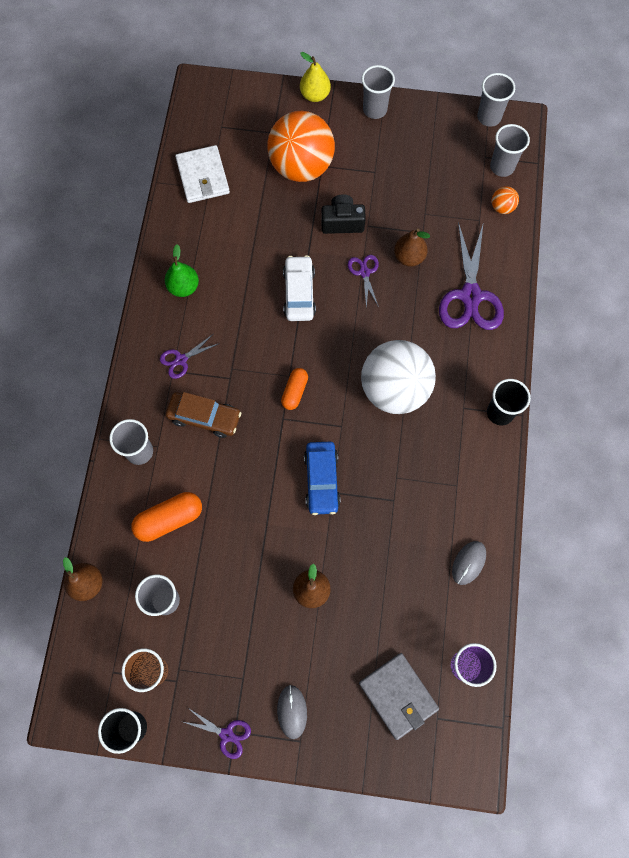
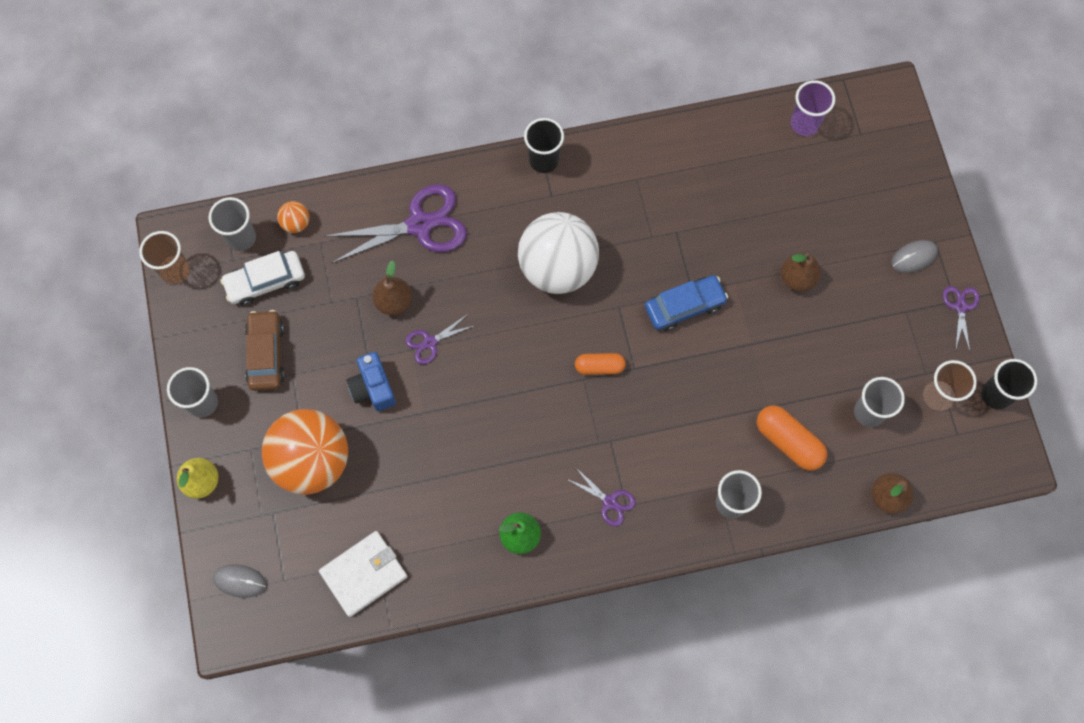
camera: 110 degrees left, 0 degrees up
(204, 417) = (665, 450): brown car -> brown car (266, 354)
(299, 293) = (481, 403): white car -> white car (265, 281)
(342, 222) = (373, 388): black camera -> blue camera
(398, 696) = (857, 171): grey wallet -> none
(468, 563) = (709, 147): grey mouse -> grey mouse (240, 581)
(489, 117) = (175, 270): grey cup -> brown cup

